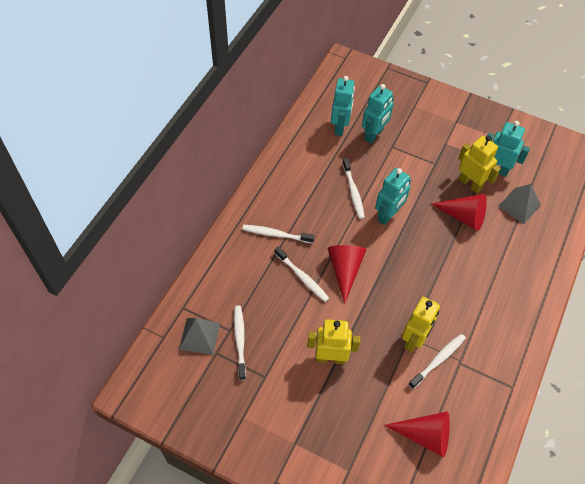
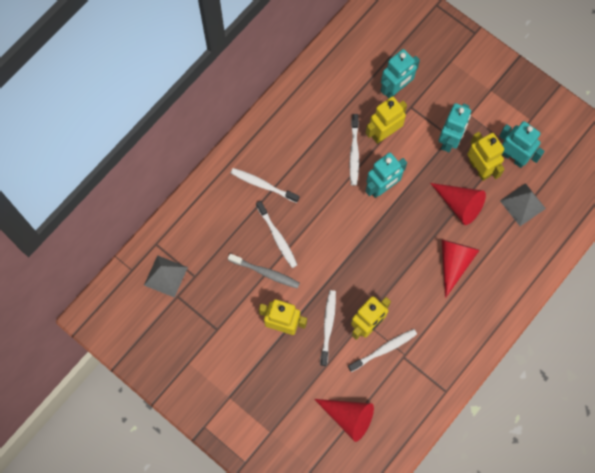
camera: 15 degrees right, 15 degrees up
(240, 341) = (202, 289): white toothbrush -> white toothbrush (328, 326)
(300, 312) = (265, 273): none -> grey toothbrush
(340, 127) = (362, 71): turquoise robot -> turquoise robot (450, 140)
(345, 270) = (321, 238): red cone -> red cone (454, 263)
(375, 171) = (384, 133): none -> yellow robot

